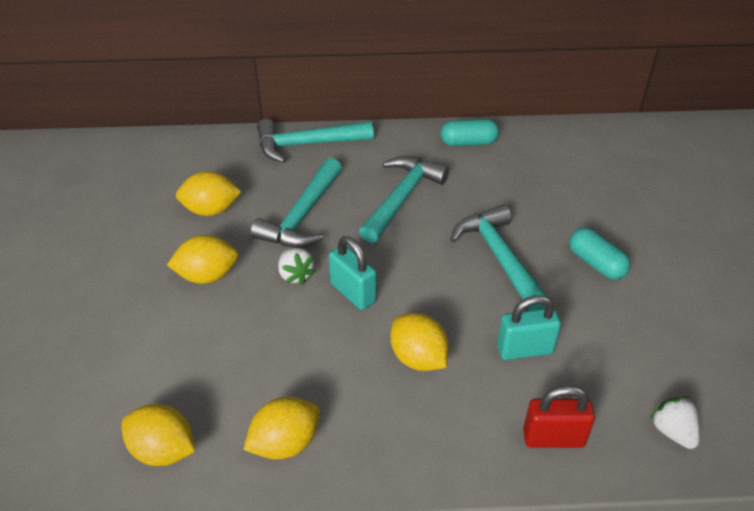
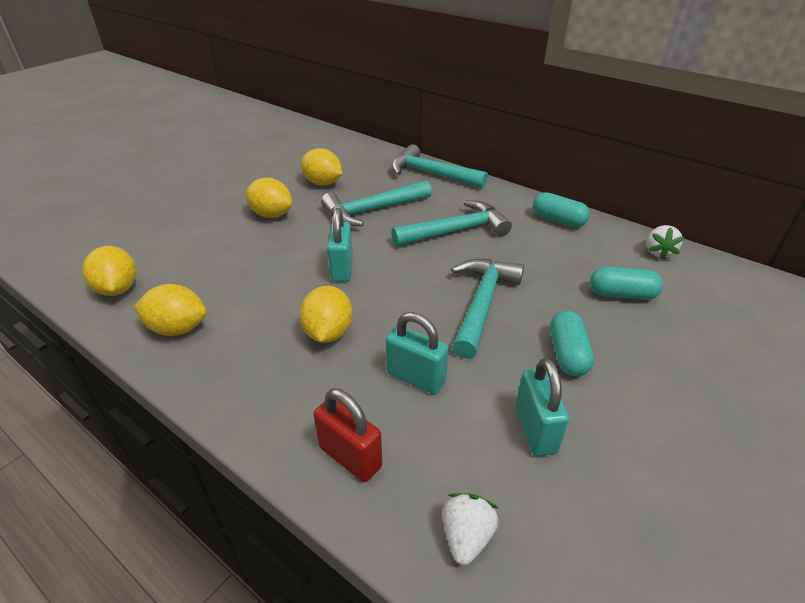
camera: 40 degrees right, 5 degrees down
(295, 275) = (321, 240): white strawberry -> white strawberry (658, 252)
(579, 191) = (622, 294): none -> turquoise capsule
(635, 334) = (535, 429): none -> turquoise padlock

